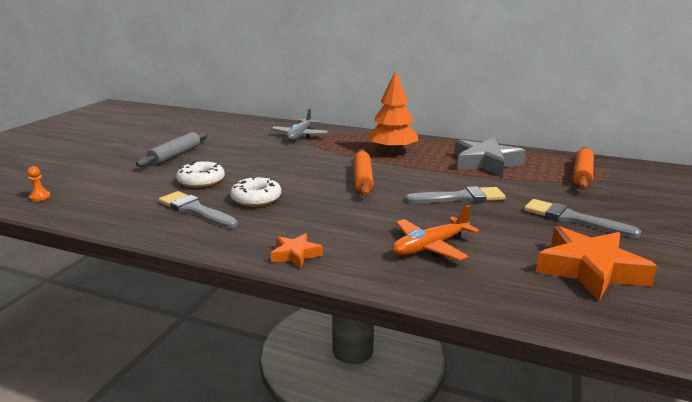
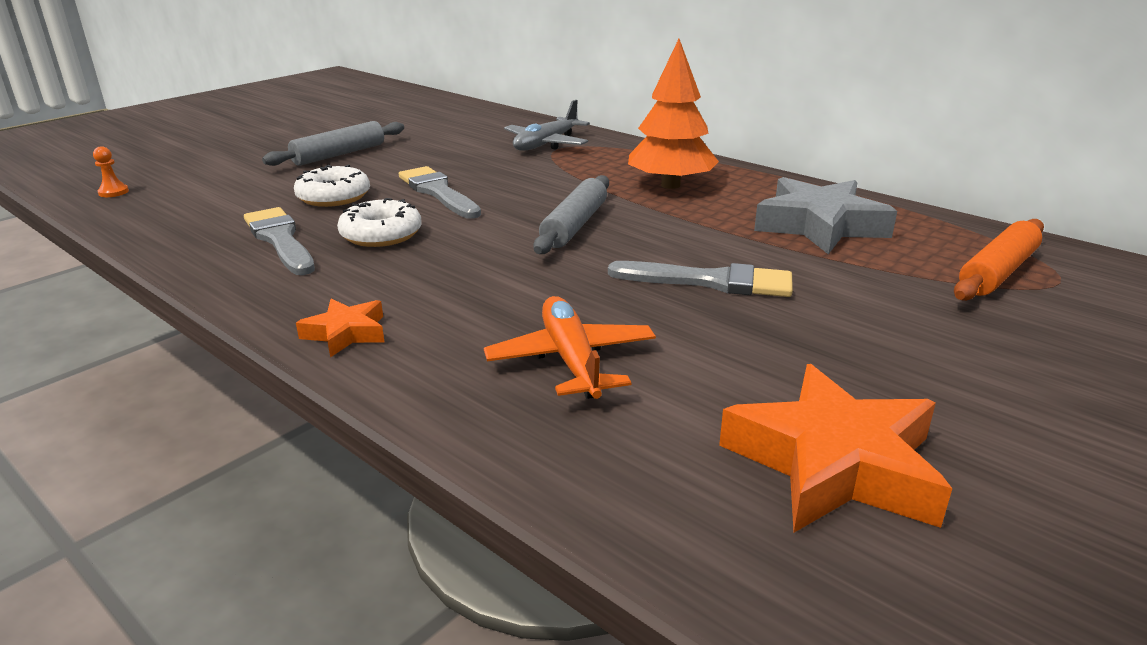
camera: 20 degrees right, 5 degrees up
(362, 179) = (574, 225): orange rolling pin -> grey rolling pin
(430, 247) = (571, 360): orange plane -> orange plane turned 90 degrees clockwise
(572, 219) = (894, 355): grey brush -> grey brush (438, 192)

